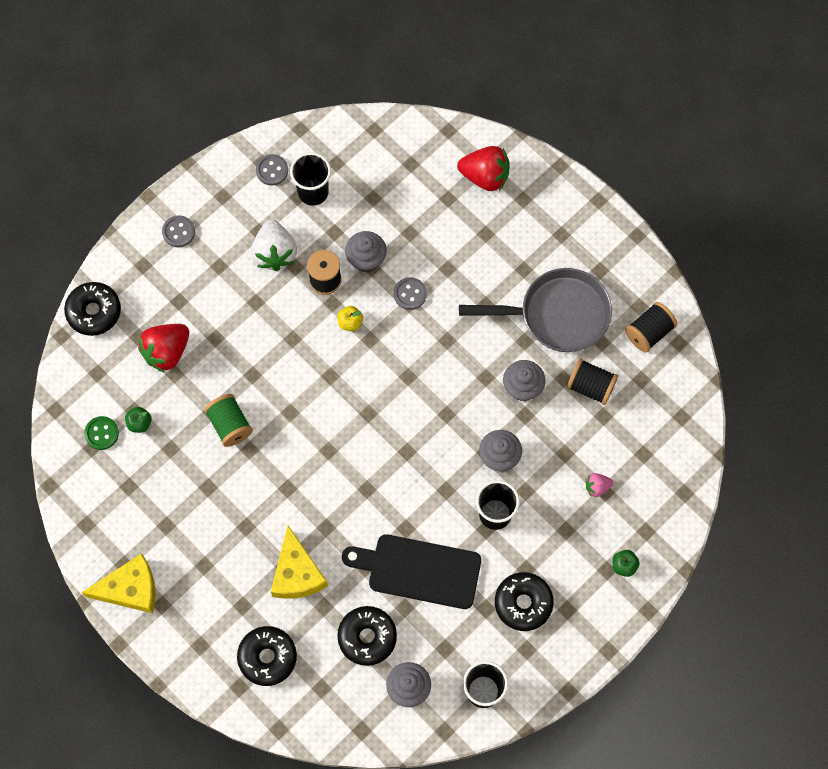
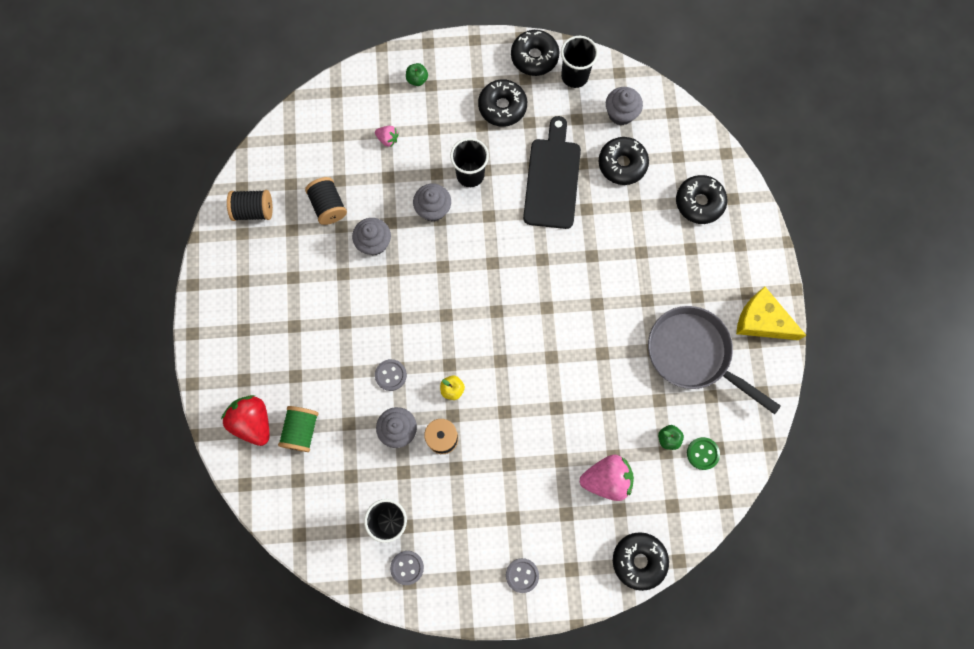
camera: 140 degrees left, 5 degrees up
(167, 352) = (606, 479): red strawberry -> pink strawberry
(230, 424) = (602, 383): green spool -> green spool (301, 430)
(275, 253) = (462, 492): white strawberry -> none
(297, 573) = (636, 241): yellow cheese -> none
(419, 570) = (552, 179): black cutting board -> black cutting board turned 135 degrees counterclockwise
(537, 679) = (534, 57): none -> black donut
(558, 314) = (302, 273): grey pan -> grey pan (693, 354)

